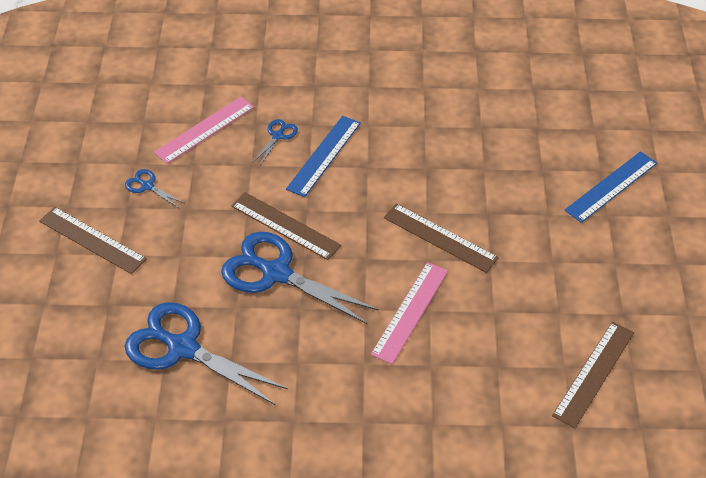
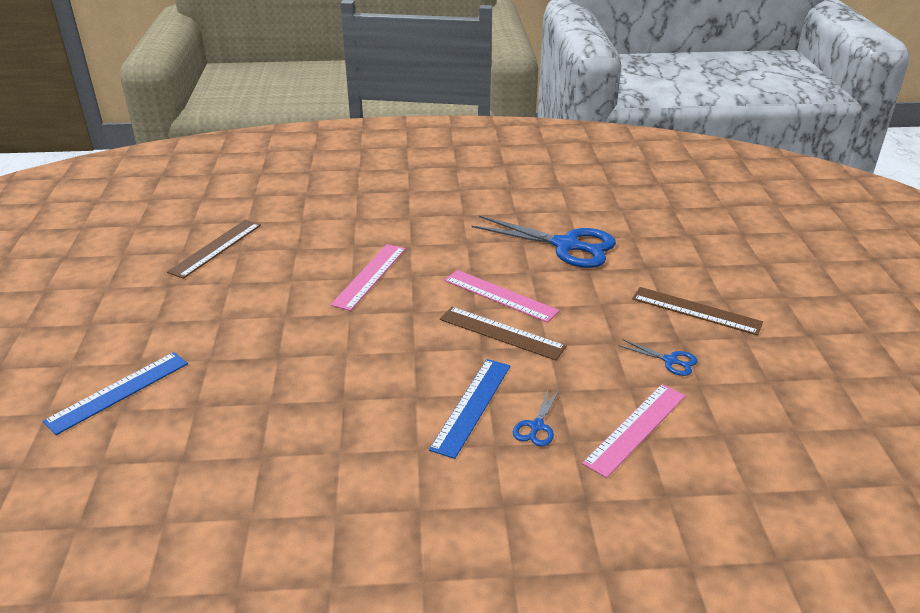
camera: 175 degrees right, 15 degrees down
(276, 273) = (500, 295): blue scissors -> pink ruler
(440, 237) = (334, 332): brown ruler -> none

